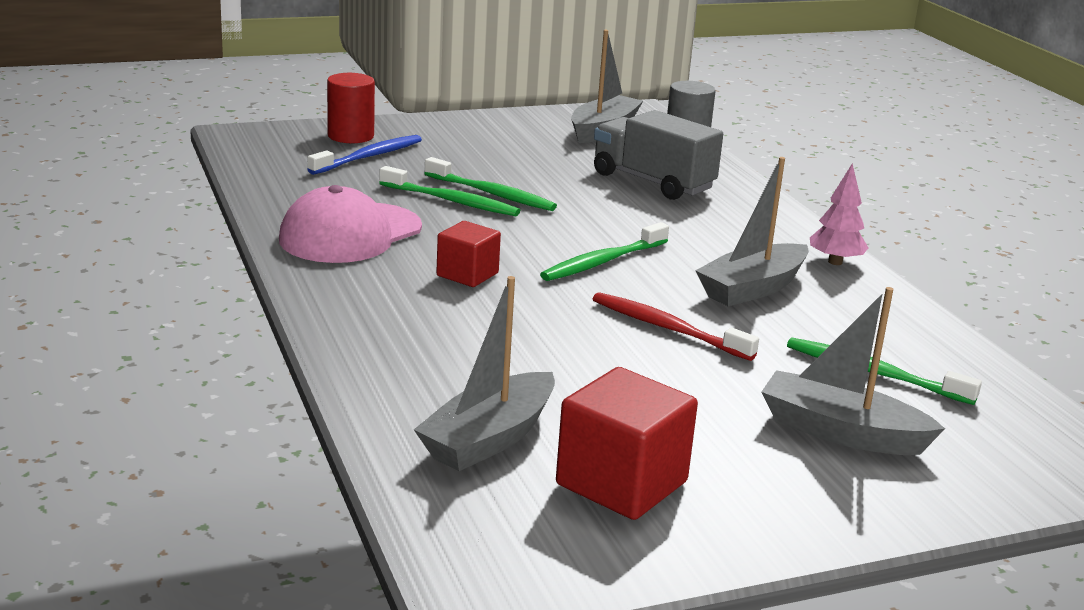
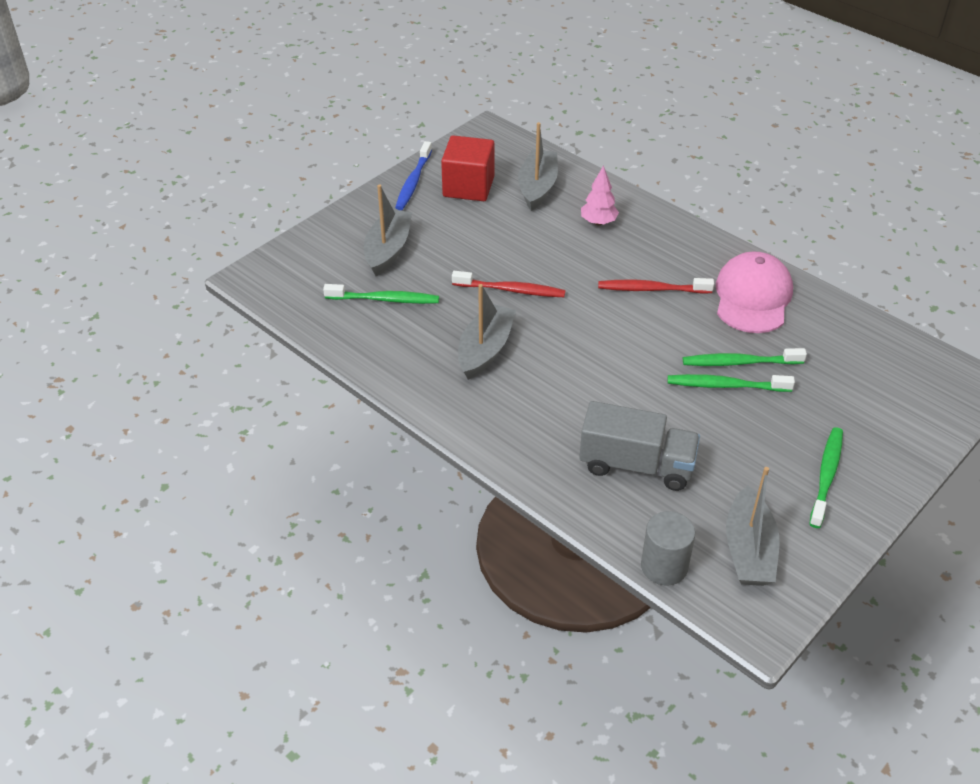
camera: 155 degrees right, 20 degrees up
(350, 136) = (907, 421): red cylinder -> none
(369, 157) = (856, 395): blue toothbrush -> blue toothbrush (413, 182)
(467, 274) = (651, 289): red cube -> red toothbrush
(602, 262) = (590, 337): green toothbrush -> green toothbrush (826, 476)
(835, 262) = (446, 407): pink tree -> pink tree (598, 222)
(841, 432) = (388, 250): grey boat -> grey boat turned 75 degrees counterclockwise

